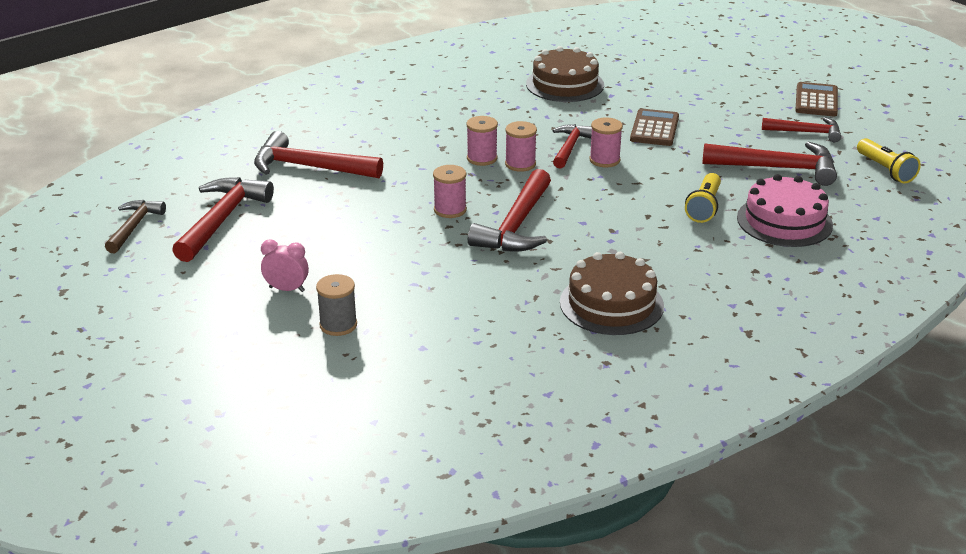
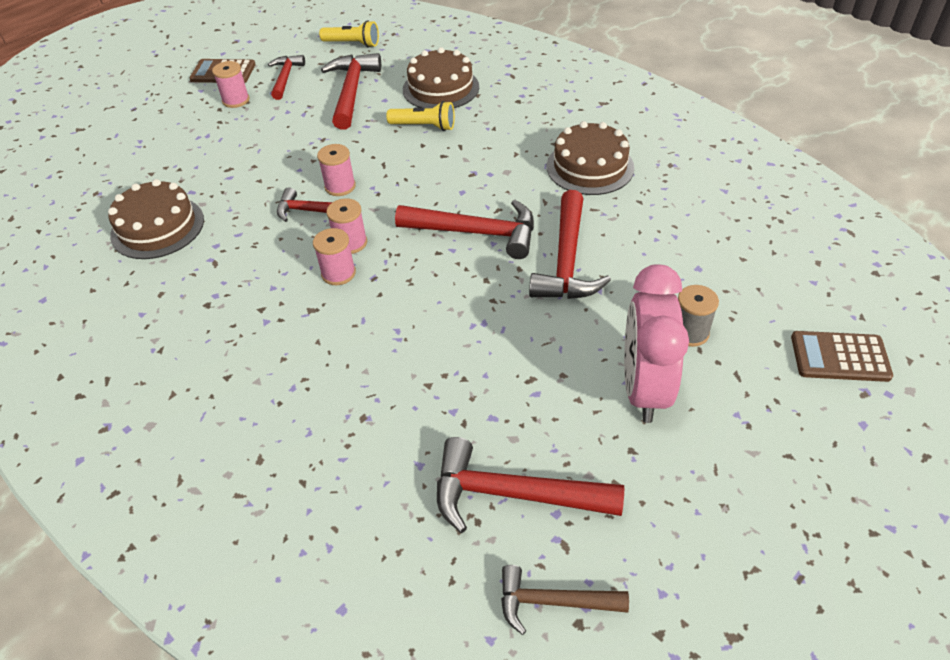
camera: 95 degrees left, 15 degrees up
(287, 289) = (643, 388): pink clock -> pink clock, size x2.15
(309, 167) = (367, 429): red hammer -> red hammer (567, 260)
(450, 210) = (454, 283): pink spool -> pink spool (236, 100)
(654, 128) = (273, 159): brown calculator -> brown calculator (839, 357)
(784, 221) = (441, 88): pink cake -> brown cake
(885, 170) = (352, 44): yellow flashlight -> yellow flashlight turned 45 degrees clockwise

